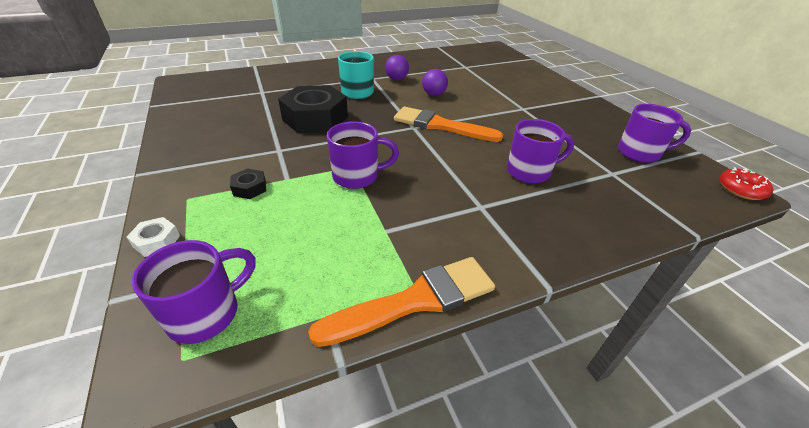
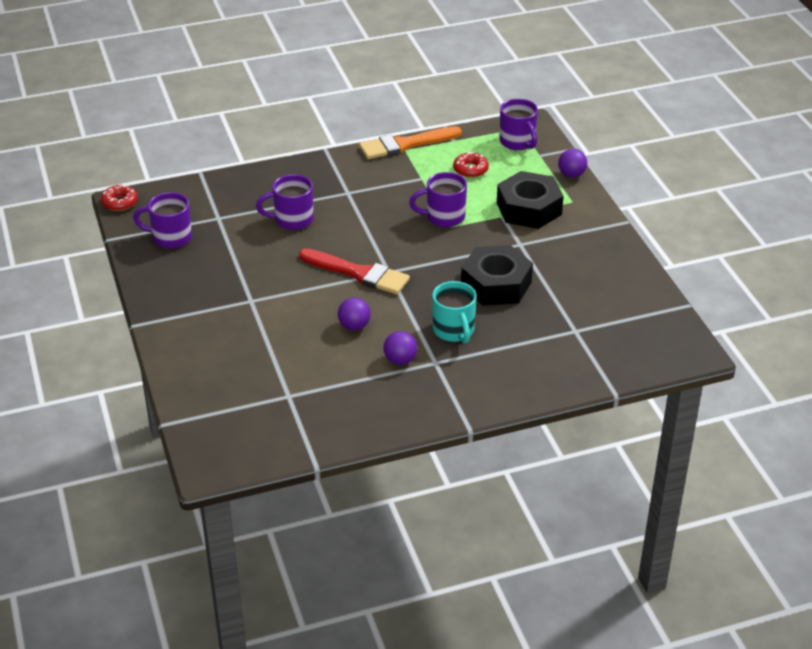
camera: 175 degrees left, 0 degrees up
(157, 241) = (571, 175): white nut -> purple ball
(207, 313) = (518, 142): purple mug -> purple mug turned 75 degrees counterclockwise
(250, 188) = (529, 208): black nut -> black nut, size x2.36
(310, 248) = (470, 169): none -> red donut
(440, 125) = (359, 273): orange brush -> red brush

